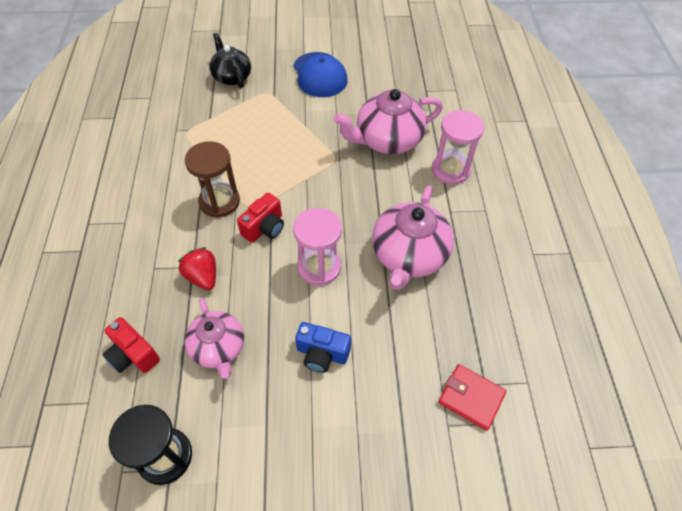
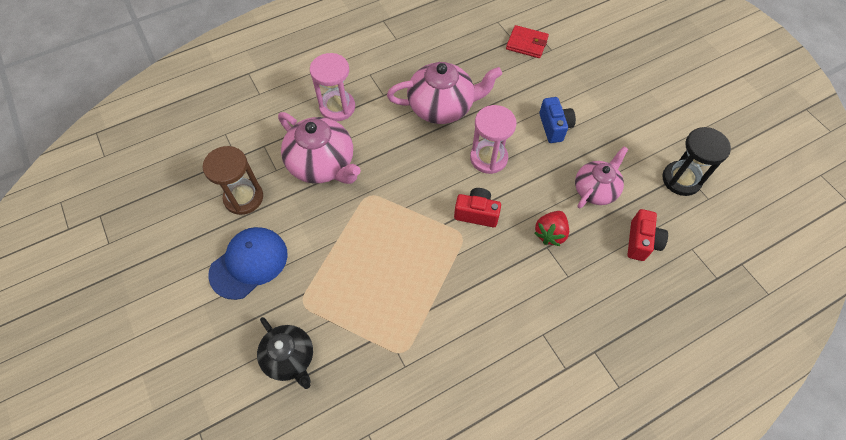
camera: 115 degrees left, 5 degrees up
(219, 201) = (471, 265): brown hourglass -> brown hourglass (243, 198)
(232, 77) = (290, 358): black teapot -> black teapot turned 75 degrees counterclockwise
(471, 397) = (526, 44): red wallet -> red wallet turned 75 degrees counterclockwise

